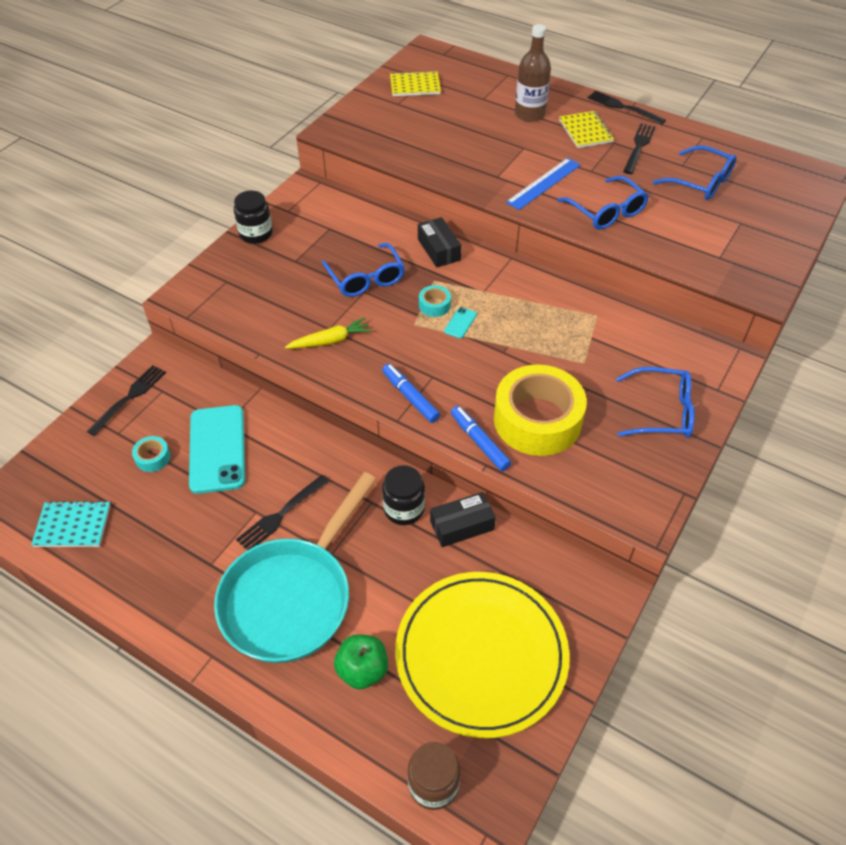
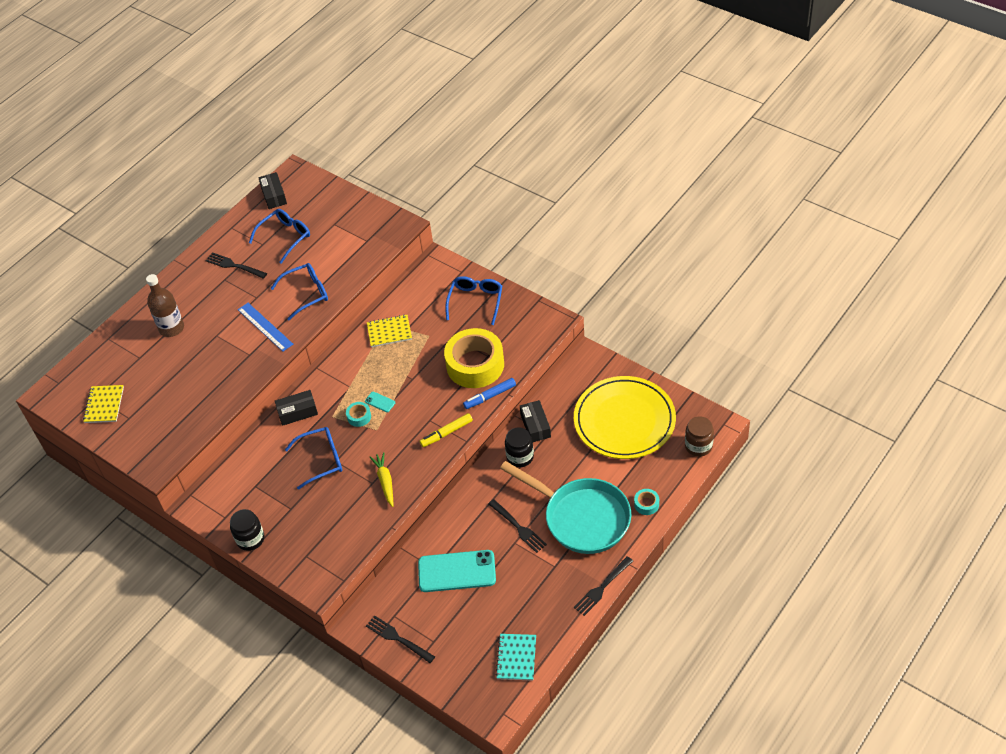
camera: 80 degrees left, 0 degrees up
(153, 457) = (460, 613): turquoise tape -> turquoise tape (646, 504)
(362, 670) = (632, 479): green apple -> none
(410, 397) = (446, 433): blue marker -> yellow marker
(585, 131) = (205, 295): yellow notebook -> yellow notebook (389, 332)
(623, 107) = (179, 268): black fork -> black fork (602, 588)
(772, 164) = (274, 195): none -> black box

